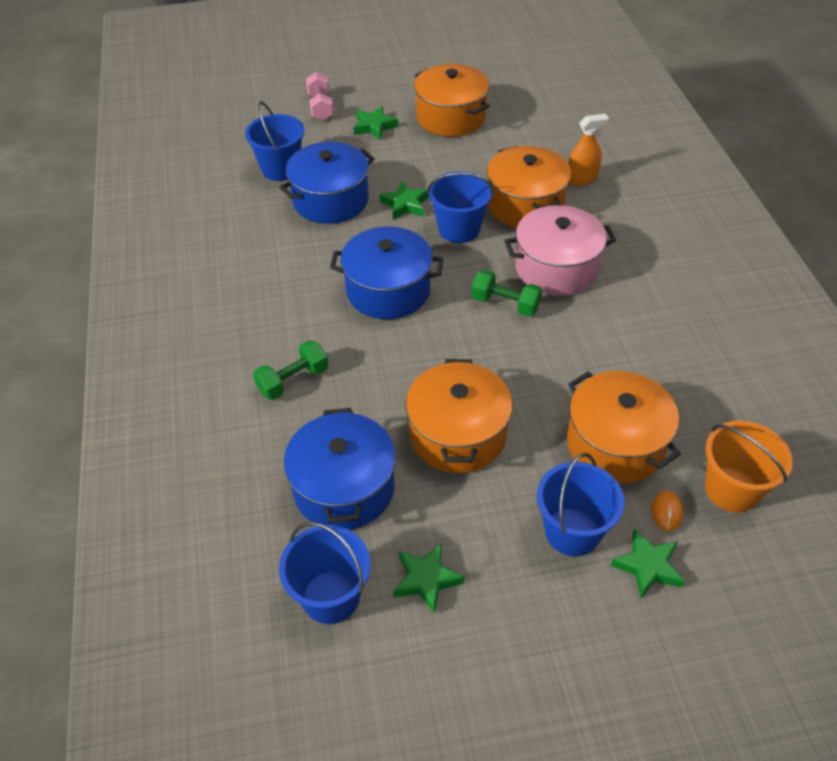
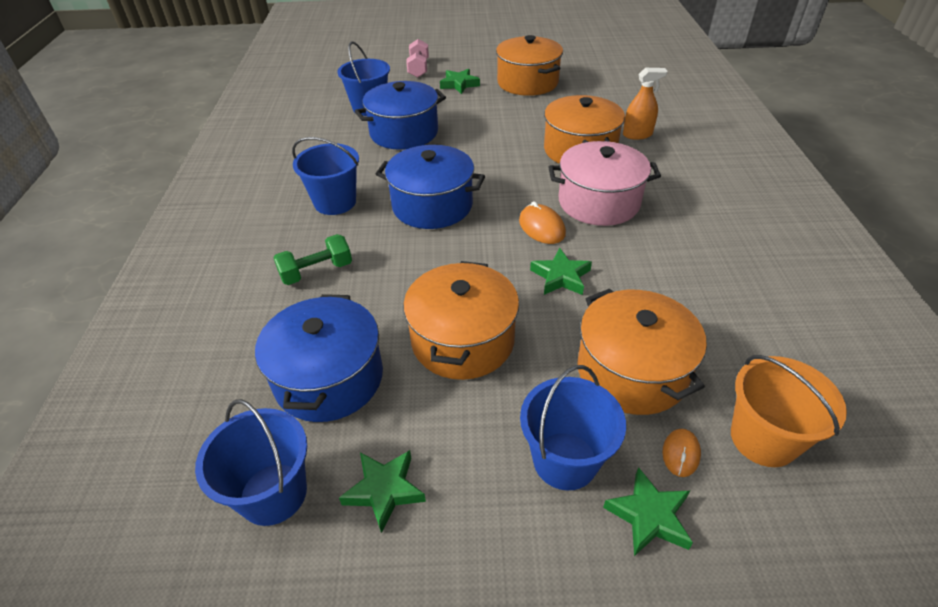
camera: 10 degrees right, 5 degrees down
(405, 204) = (469, 141): green star -> green star (561, 277)
(459, 229) = (513, 163): blue bucket -> blue bucket (335, 202)
(505, 304) = (542, 227): green dumbbell -> orange mouse

